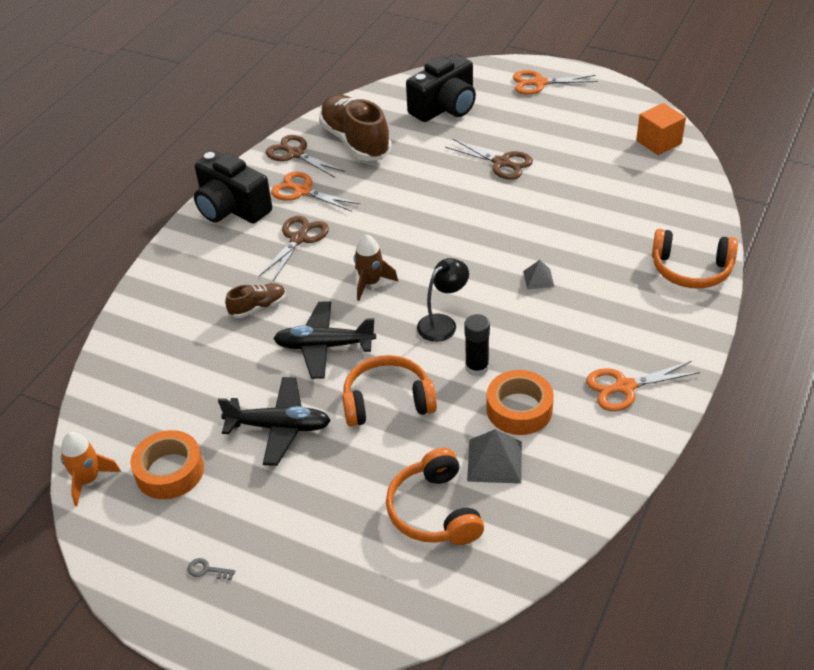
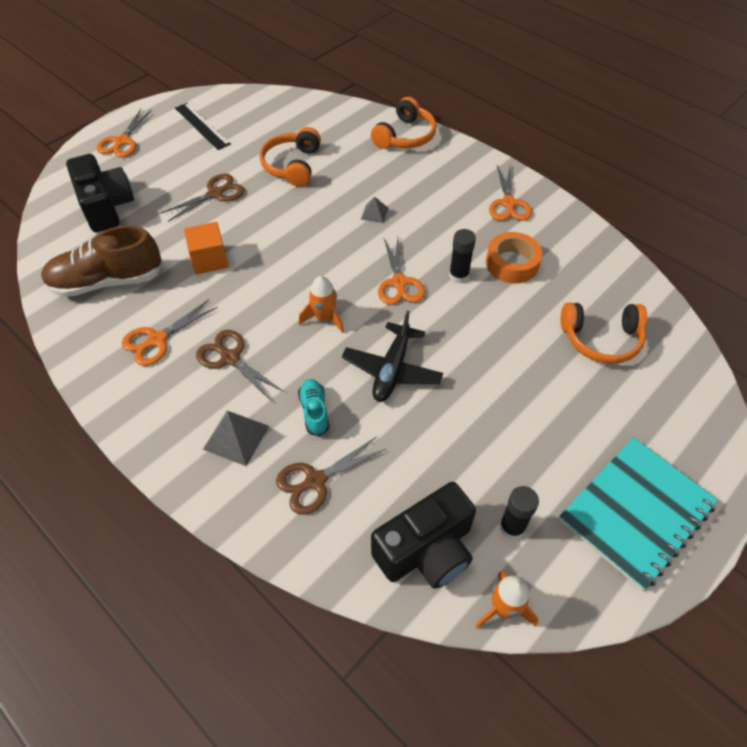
camera: 75 degrees left, 10 degrees up
(169, 471) = (512, 527): orange tape -> black glue stick
(207, 570) = (636, 513): grey key -> turquoise notebook
(232, 208) = (143, 406): black camera -> black camera (426, 550)
(258, 307) = (314, 411): brown shoe -> turquoise shoe
(279, 427) = (482, 425): black plane -> none
(295, 154) = (90, 333): brown scissors -> brown scissors (315, 481)
(370, 283) = (324, 318): brown rocket -> orange rocket
(387, 401) = (476, 340): orange headphones -> orange headphones (292, 165)
(443, 323) = (399, 283): black lamp -> orange scissors
(494, 461) = (560, 291): grey pyramid -> grey pyramid (236, 437)
(598, 120) = (202, 126): none -> black ruler
(658, 142) = (253, 105): orange cube -> orange cube (209, 260)

